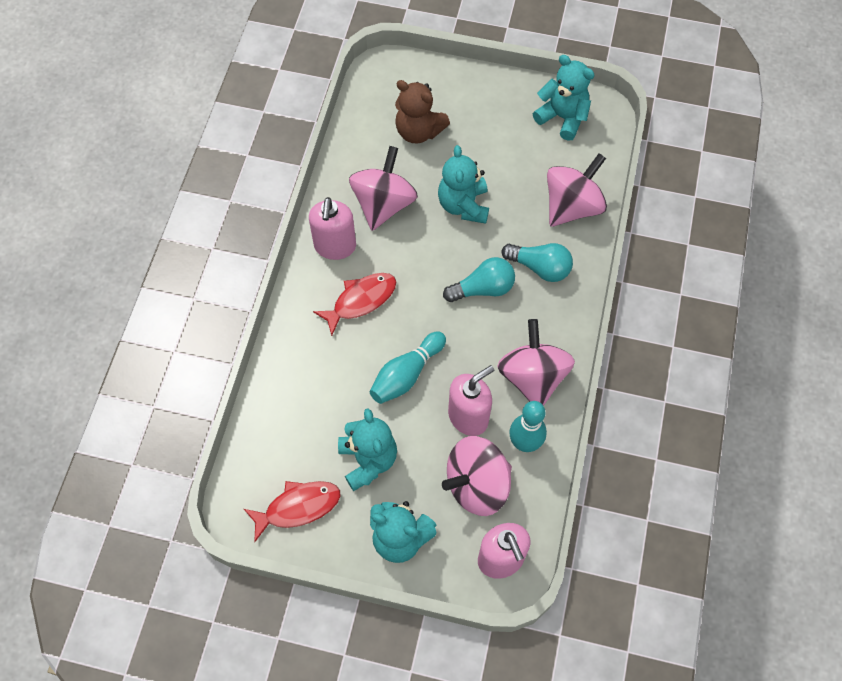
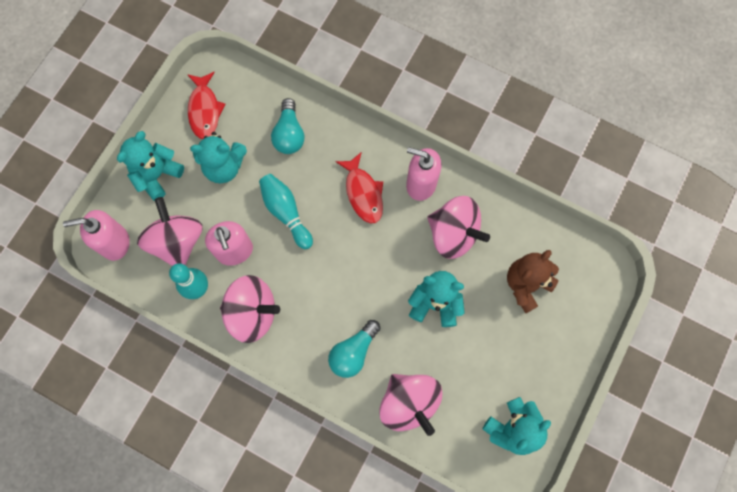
camera: 105 degrees right, 10 degrees up
(483, 289) = (346, 296): turquoise light bulb -> turquoise light bulb (289, 134)

